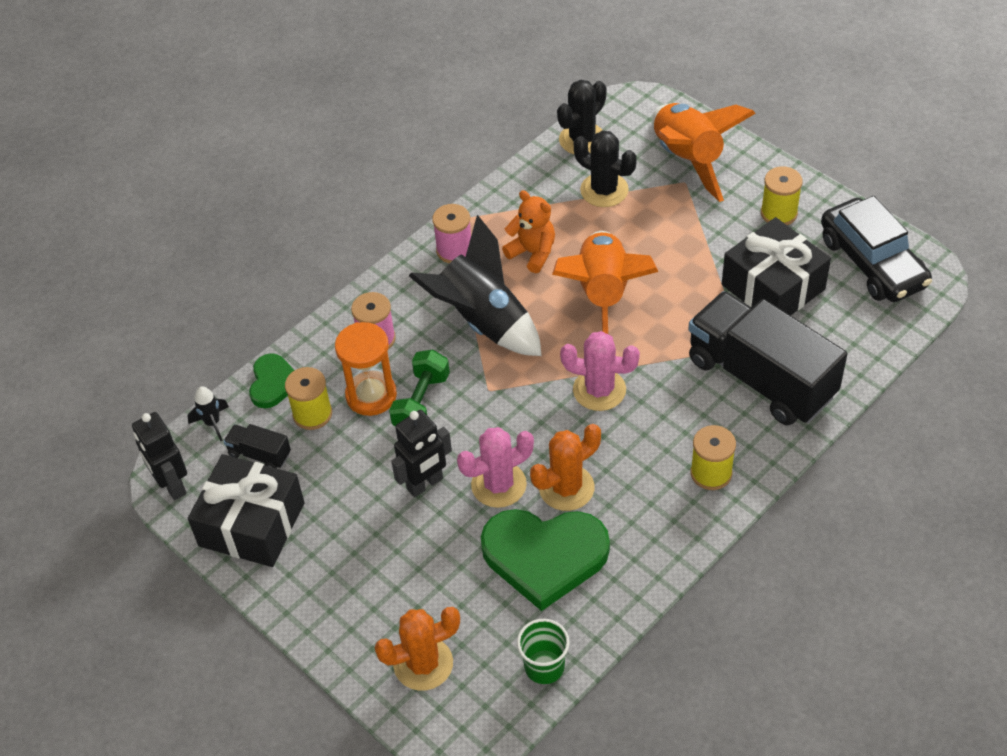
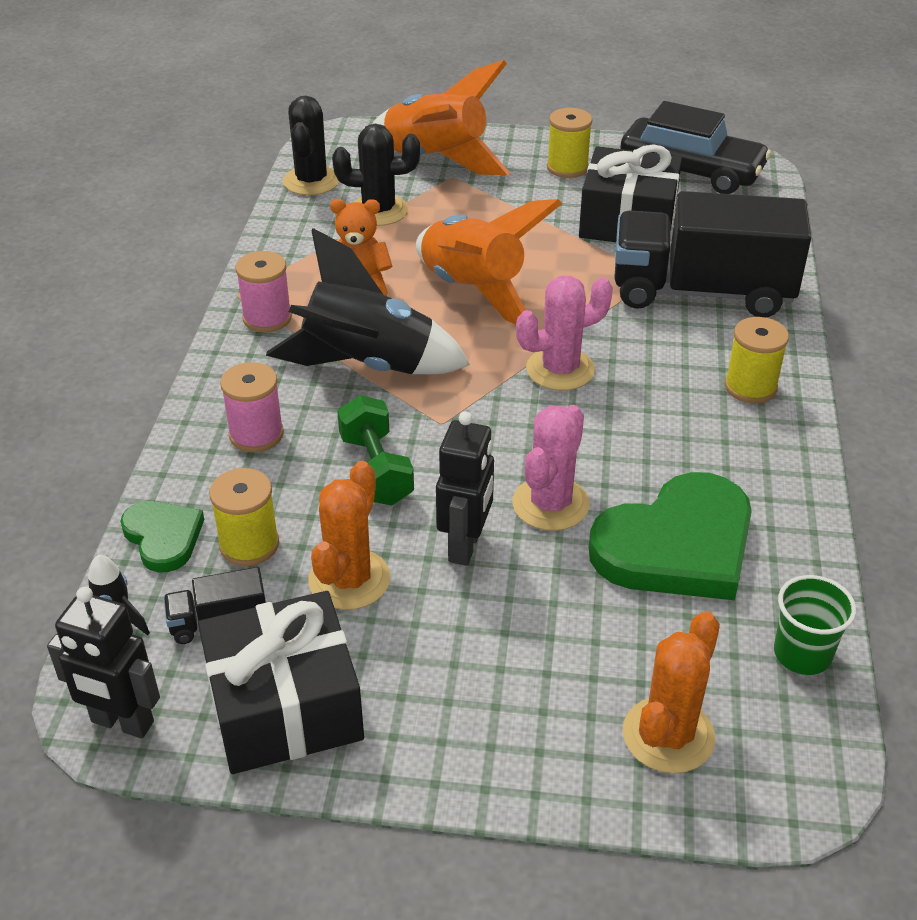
camera: 40 degrees left, 10 degrees down
(371, 395) = (307, 491): orange hourglass -> none
(566, 488) = (626, 470): orange cactus -> orange cactus (349, 580)

